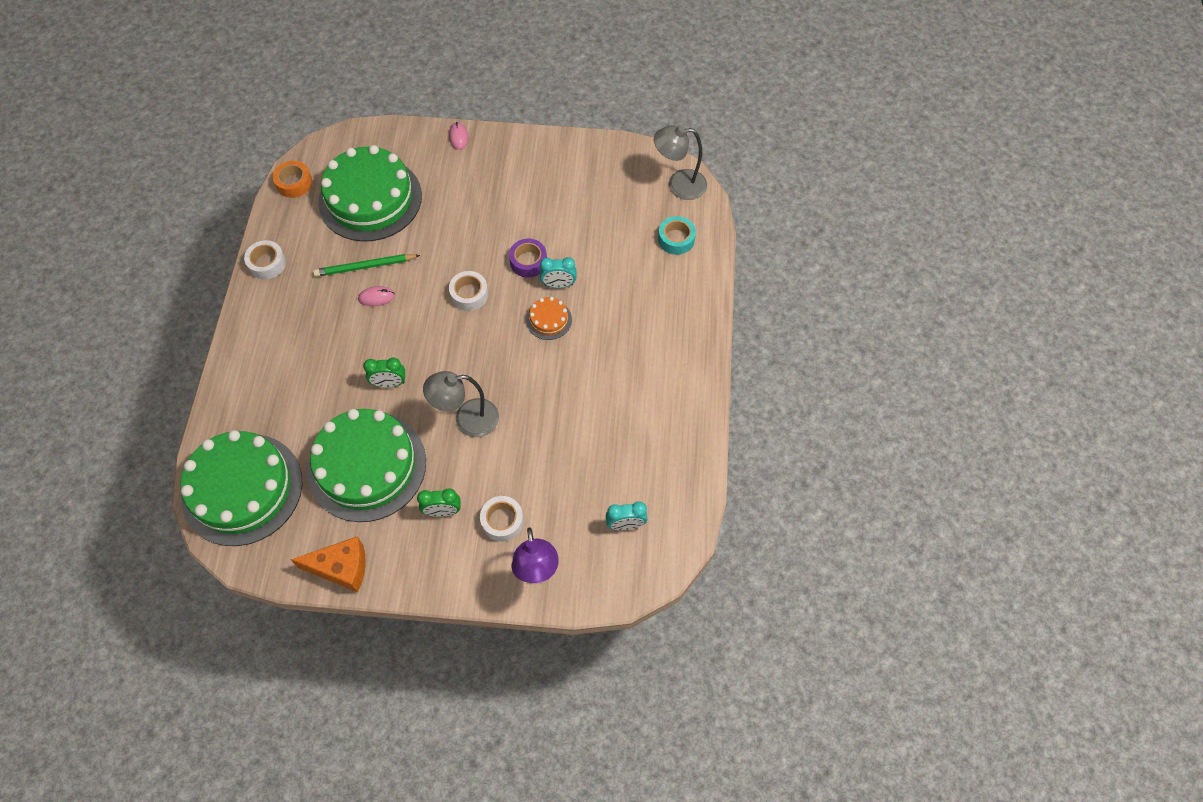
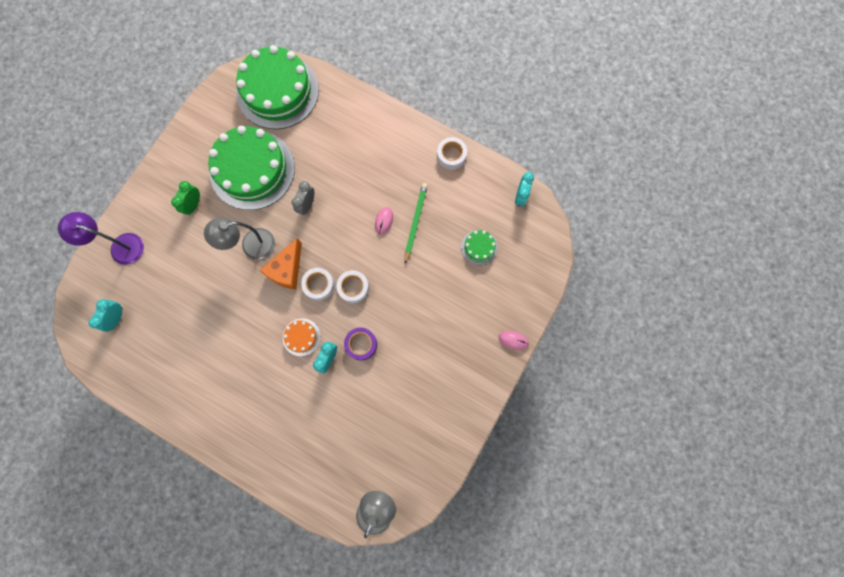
camera: 115 degrees right, 15 degrees up
(294, 183) = (520, 196): orange tape -> turquoise clock
(341, 568) = (191, 132): orange cheese -> orange cheese (287, 270)
(370, 199) = (479, 247): green cake -> green cake, size x0.42
(389, 383) = (307, 205): green clock -> grey clock
(467, 419) = (251, 246): grey lamp -> grey lamp turned 120 degrees counterclockwise
(502, 521) = (166, 239): white tape -> white tape (319, 285)
(676, 239) = (324, 475): turquoise tape -> none

